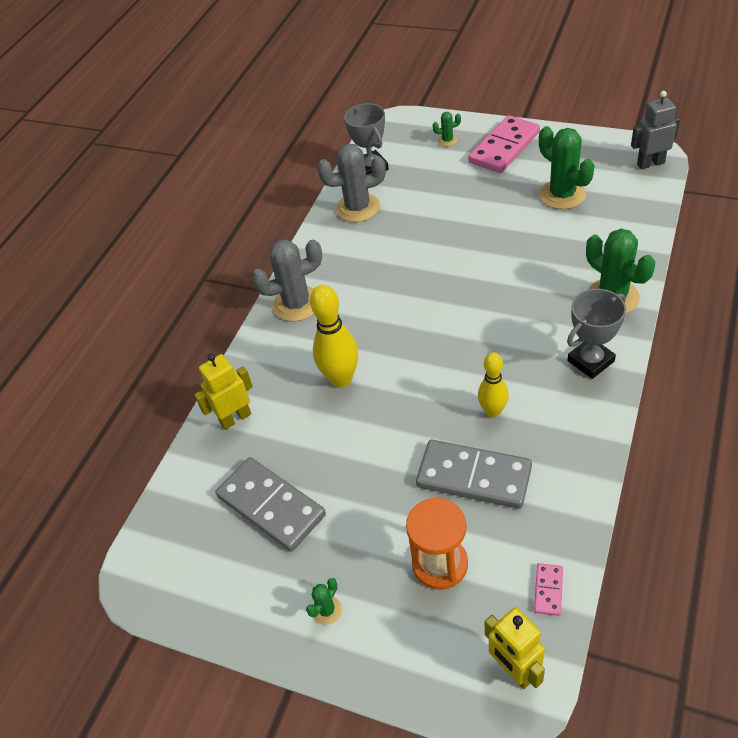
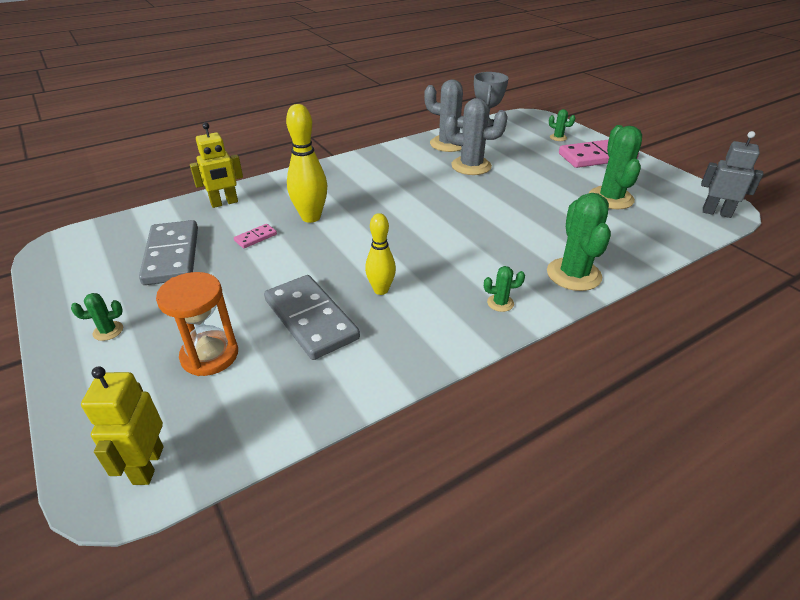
camera: 30 degrees right, 10 degrees down
(235, 418) = (224, 203): yellow robot -> yellow robot turned 150 degrees clockwise
(297, 304) = (342, 170): grey cactus -> grey cactus (471, 166)
(548, 590) = (252, 430): pink domino -> pink domino (255, 237)
(590, 361) = (500, 303): grey trophy -> green cactus

